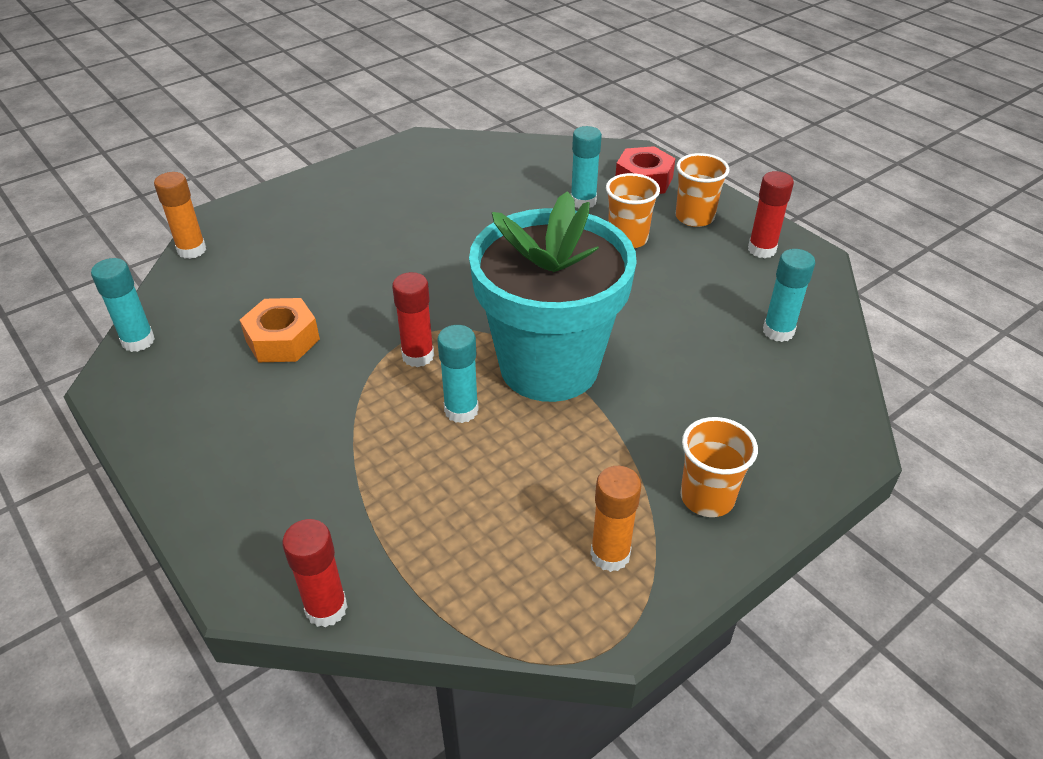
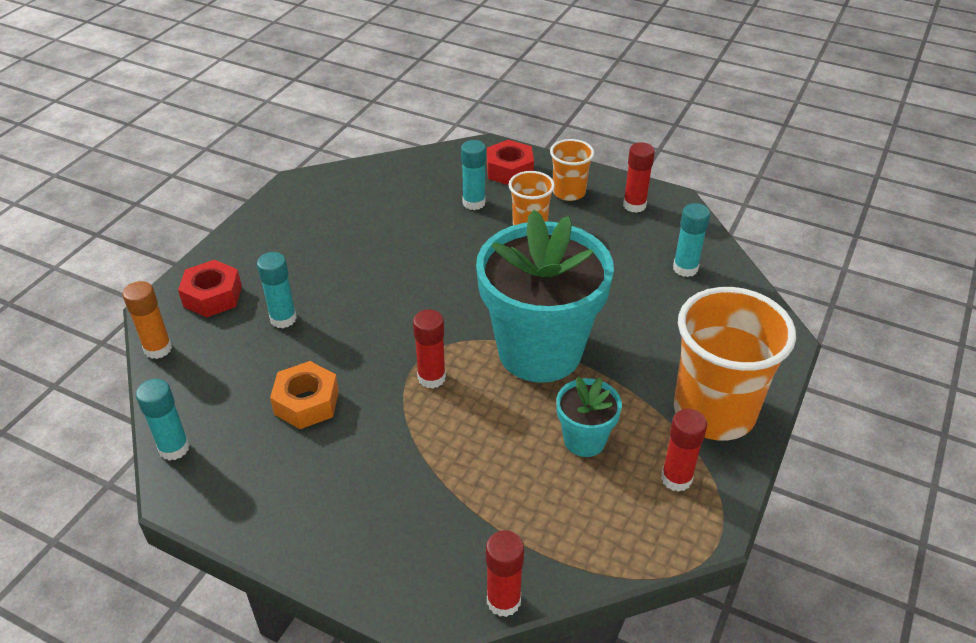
camera: 25 degrees left, 0 degrees up
(272, 219) = (212, 296): none -> red nut
(461, 410) = (497, 410): turquoise glue stick -> turquoise glue stick (283, 319)
(533, 474) = (584, 440): none -> turquoise flower pot
(610, 555) = (676, 478): orange glue stick -> red glue stick
(707, 497) = (714, 412): orange cup -> orange cup, size x1.94

